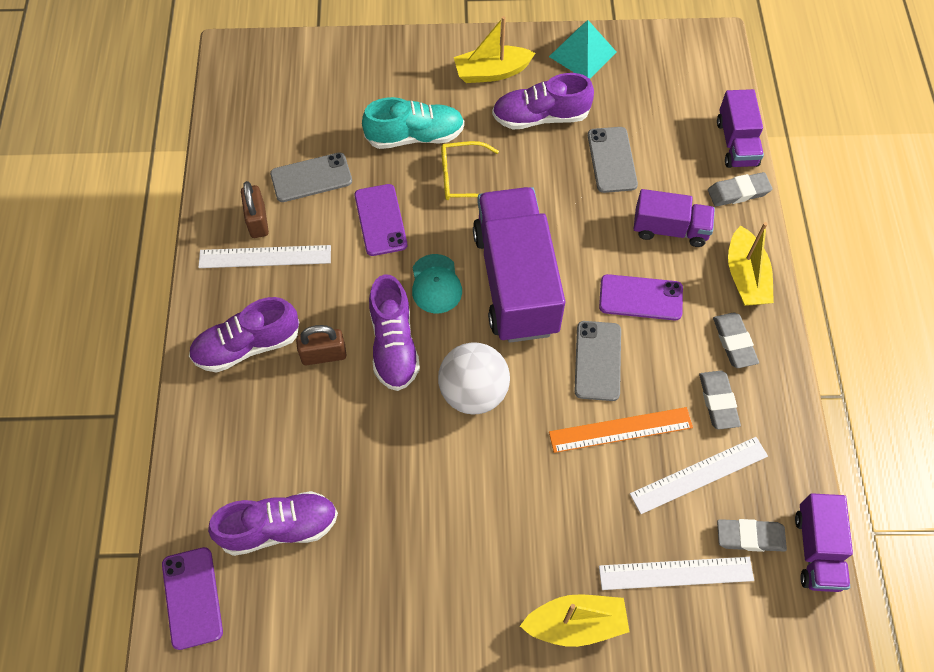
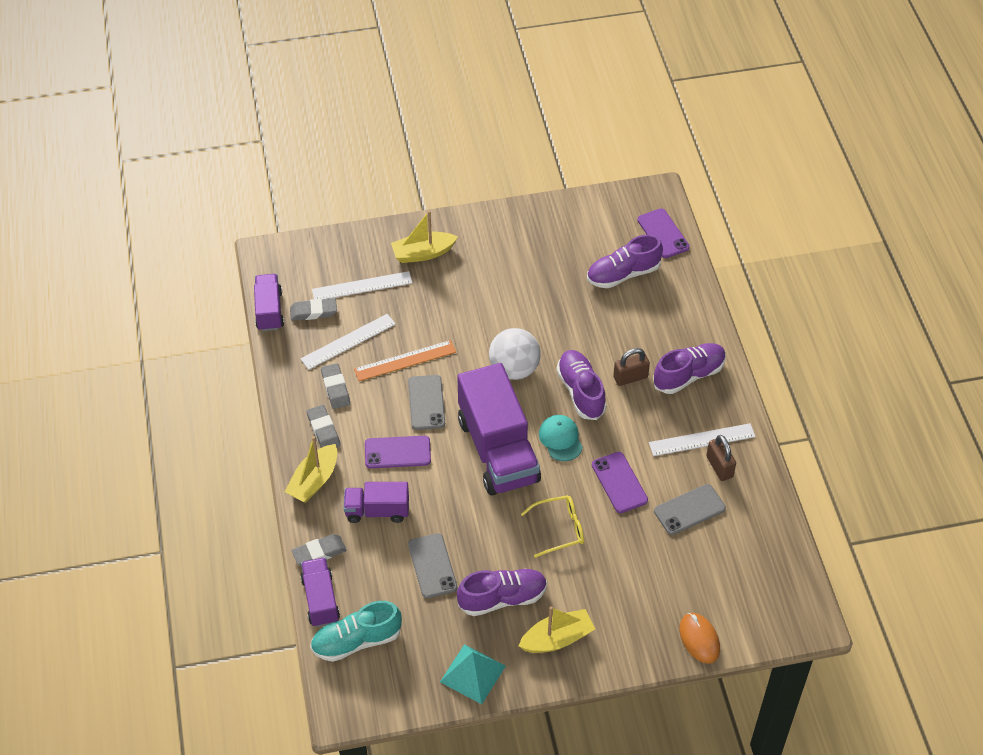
camera: 170 degrees right, 10 degrees down
(349, 52) = (699, 639): none -> orange mouse
(415, 136) = (611, 561): turquoise shoe -> turquoise shoe (356, 641)
(745, 277) = (314, 481): yellow boat -> yellow boat turned 135 degrees counterclockwise

